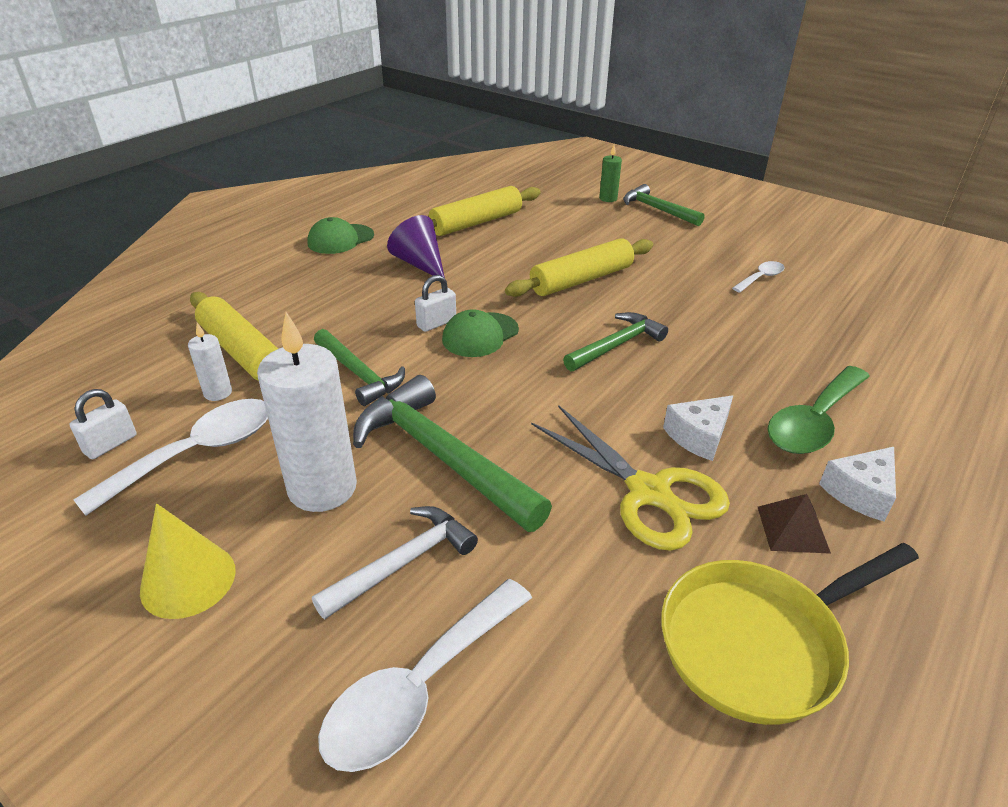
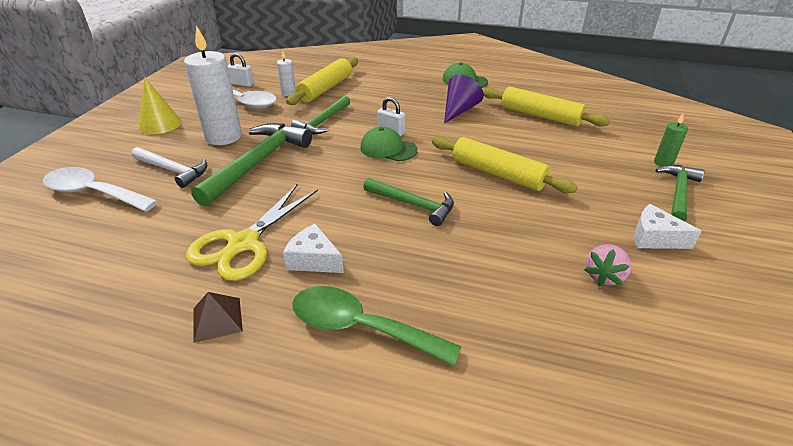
camera: 70 degrees right, 0 degrees up
(758, 643) = (109, 307): yellow pan -> none
(761, 278) = (604, 276): white spoon -> pink strawberry
(860, 492) = (269, 362): white cheese -> white cheese (654, 238)

